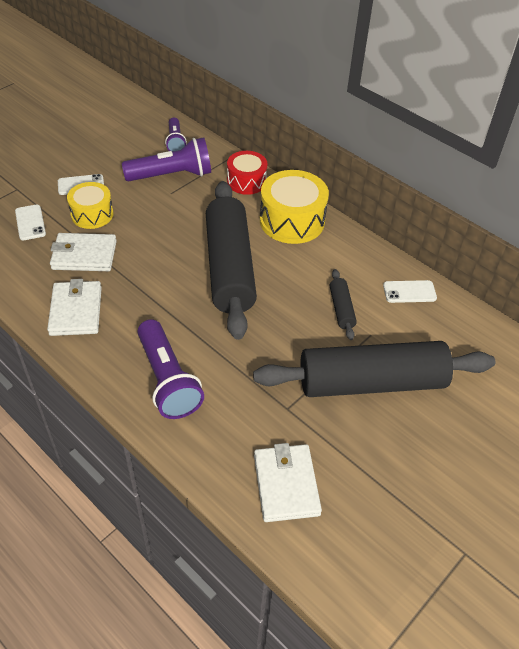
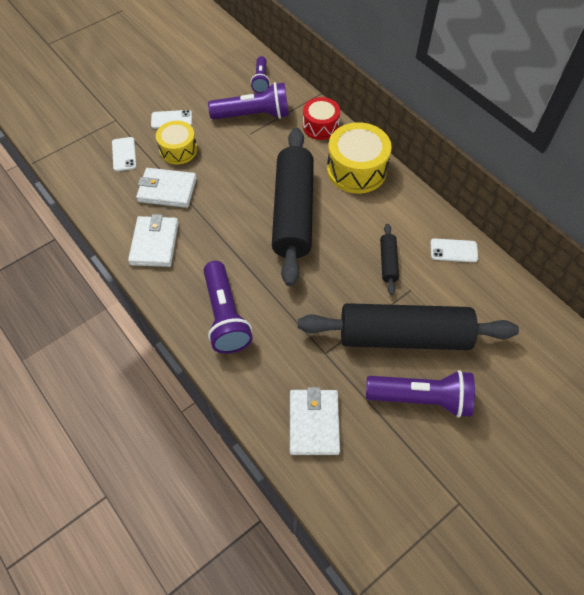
camera: 10 degrees right, 10 degrees up
(402, 445) = (421, 398): none -> purple flashlight

